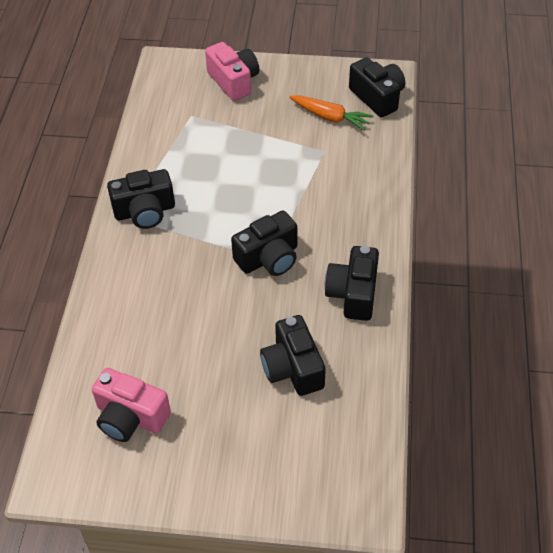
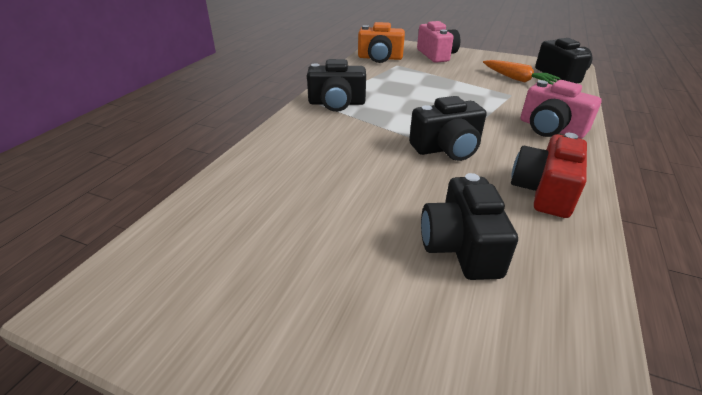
camera: 15 degrees right, 15 degrees down
(130, 417) = (234, 252): pink camera -> pink camera (550, 128)
(167, 104) = (380, 58): none -> orange camera
(353, 294) = (544, 191): black camera -> red camera

